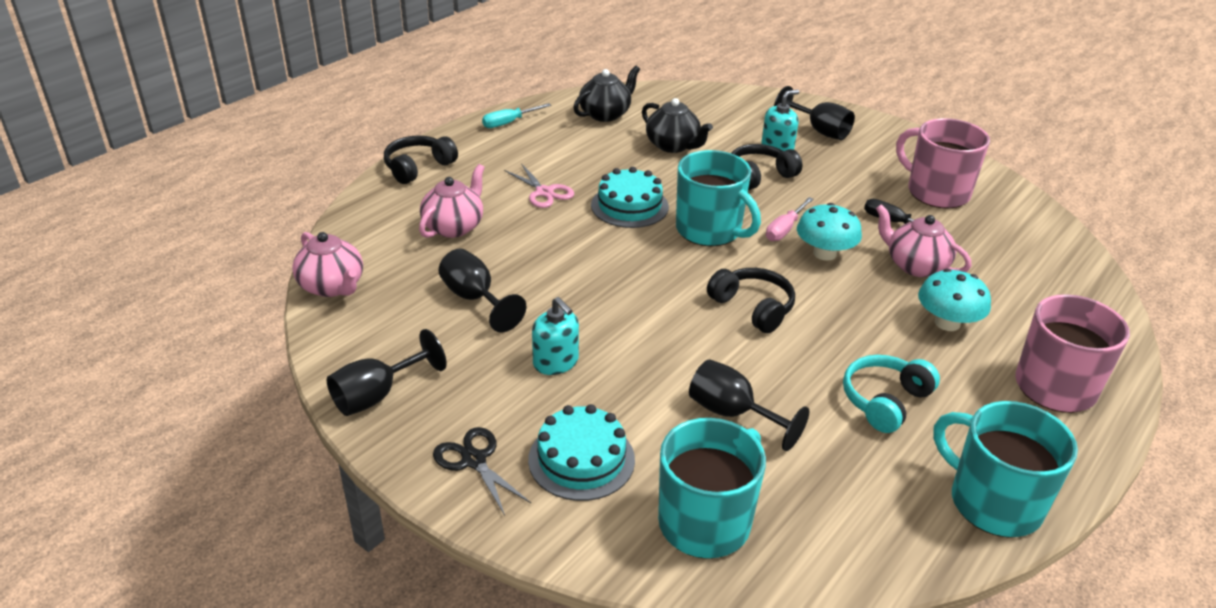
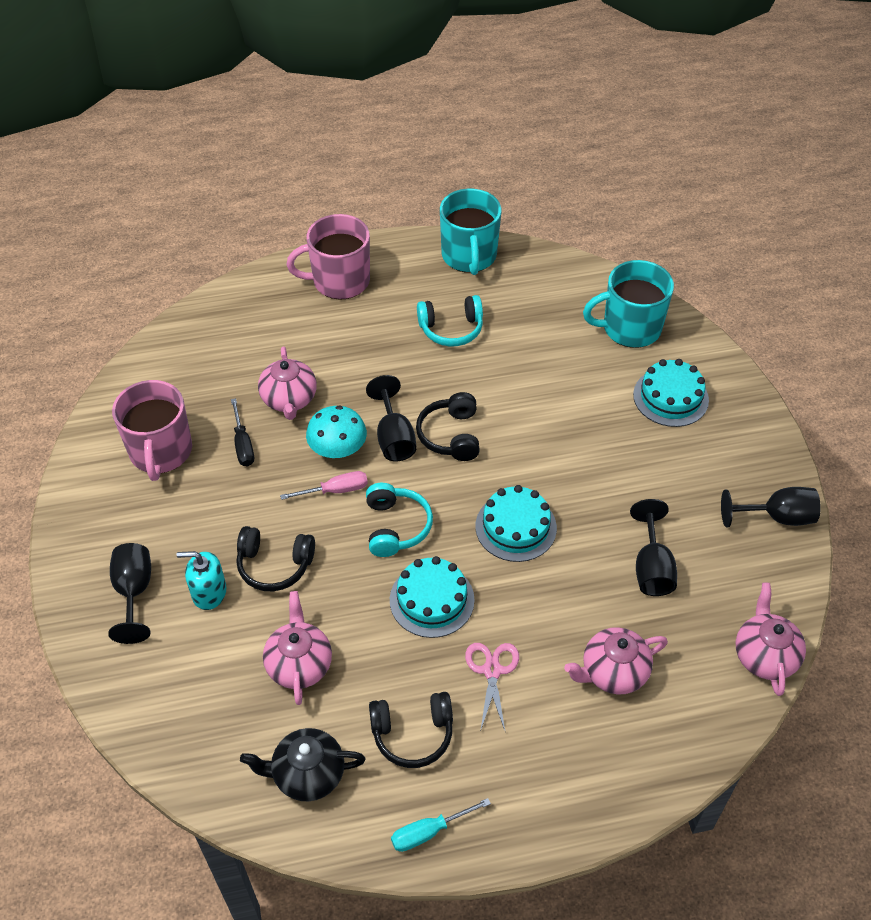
camera: 140 degrees left, 15 degrees up
(418, 167) = (590, 801): black headphones -> black headphones (412, 734)
(474, 460) = (737, 433): black scissors -> none
(509, 123) = (429, 832): turquoise screwdriver -> turquoise screwdriver turned 150 degrees clockwise
(556, 362) = (633, 473): turquoise soap dispenser -> none
(618, 272) = (515, 527): none -> turquoise cake
(673, 146) = (299, 664): black teapot -> pink teapot
(710, 230) = (396, 527): turquoise mug -> turquoise headphones
(732, 414) = (552, 373): black goblet -> black goblet (394, 438)
(947, 323) = (338, 349): turquoise mushroom -> none

